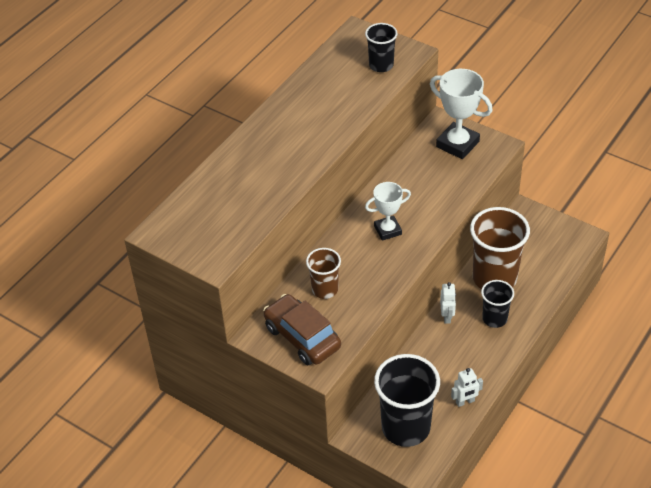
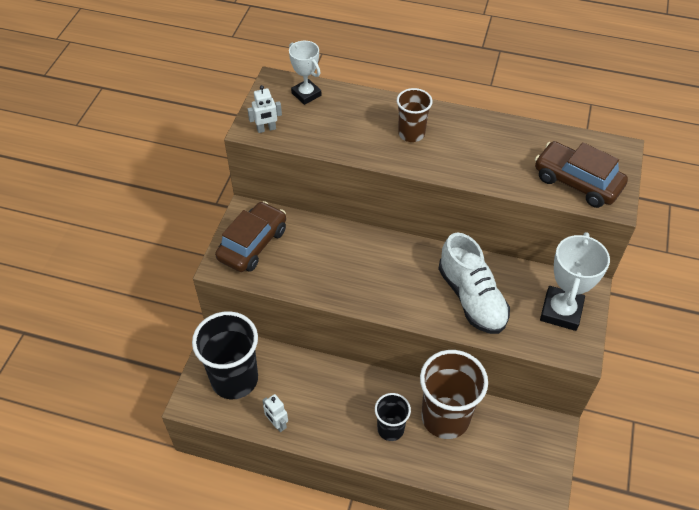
camera: 70 degrees right, 5 degrees up
(325, 289) = (314, 246): brown cup -> brown cup (411, 134)
(381, 65) = (577, 182): black cup -> brown car
(387, 230) = (408, 277): white trophy -> white trophy (306, 94)
(425, 194) = (471, 298): none -> white shoe
(447, 316) = (378, 384): white robot -> white robot (266, 129)

